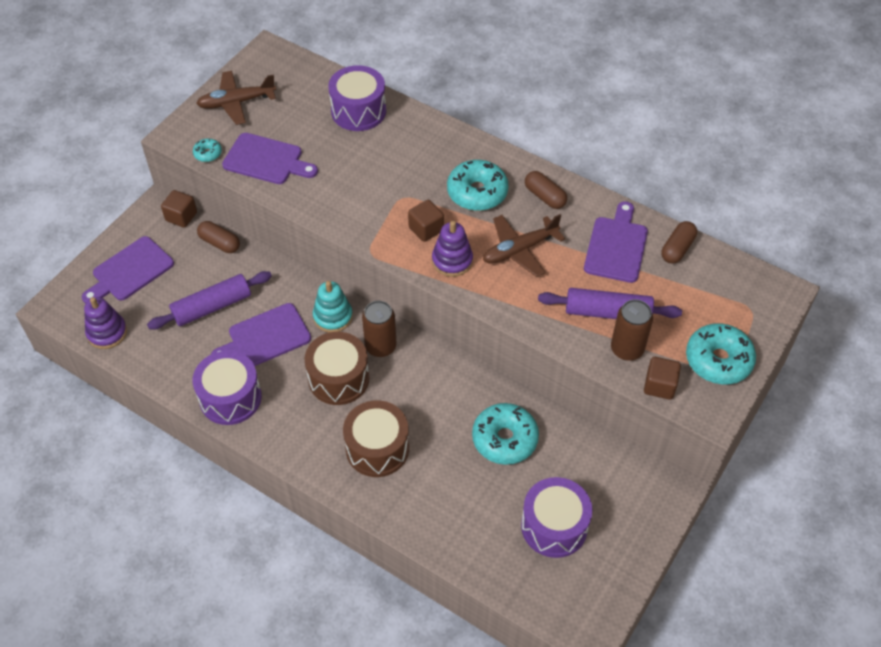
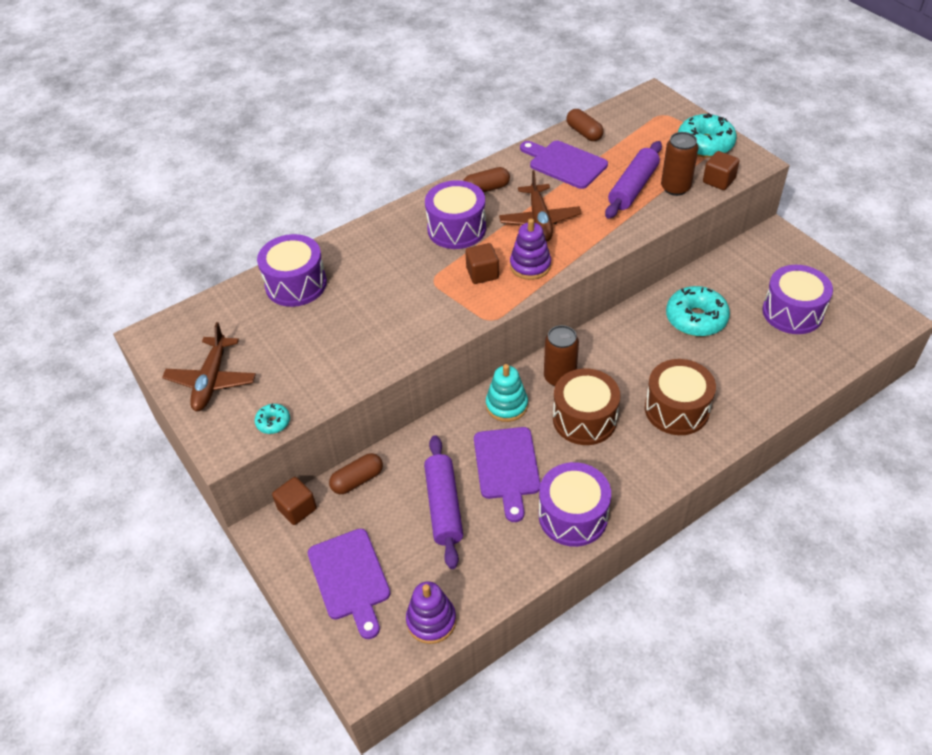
camera: 65 degrees left, 5 degrees down
(266, 160) = (316, 373): purple cutting board -> none
(477, 192) = (456, 229): turquoise donut -> purple drum

